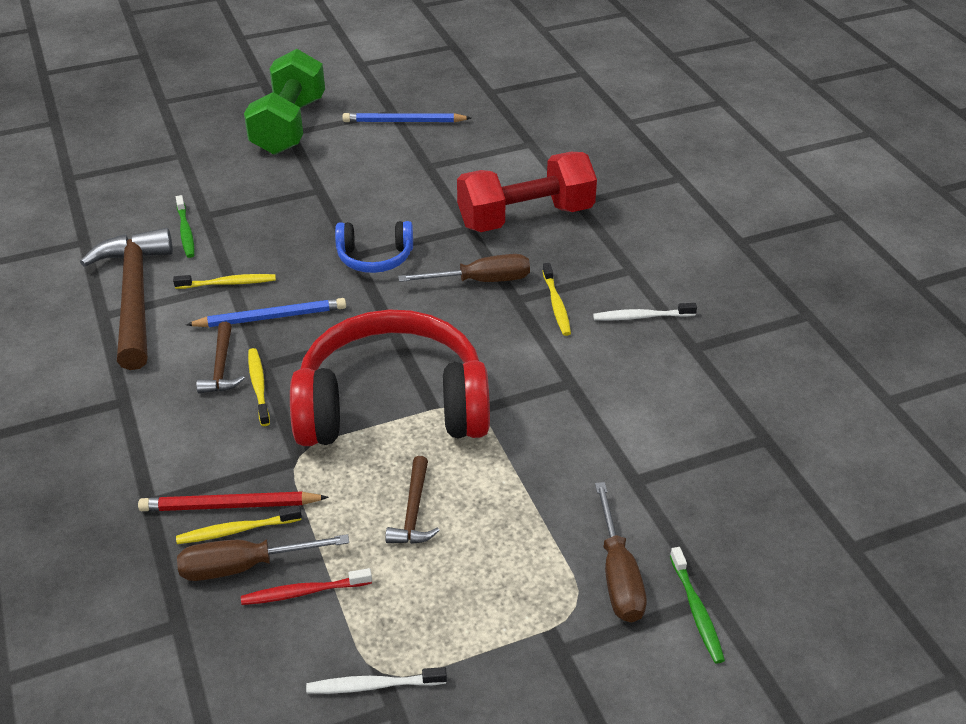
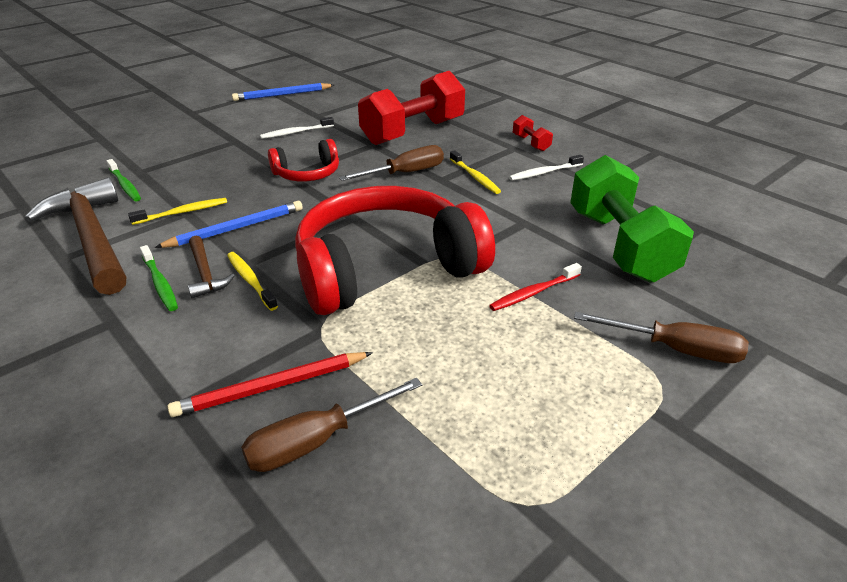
camera: 20 degrees left, 5 degrees down
(237, 530) = (291, 408): yellow toothbrush -> none
(289, 126) = (188, 109): green dumbbell -> green dumbbell (619, 245)
(304, 592) = (396, 448): red toothbrush -> red toothbrush (534, 292)
(374, 685) = (528, 522): white toothbrush -> white toothbrush (296, 132)
(375, 257) = (307, 174): blue headphones -> red headphones
(413, 511) = (459, 346): brown hammer -> none
(618, 575) = (675, 349): brown screwdriver -> brown screwdriver turned 45 degrees counterclockwise
(657, 266) = (531, 143): none -> red dumbbell
(696, 610) = (761, 359): green toothbrush -> green toothbrush (160, 283)

